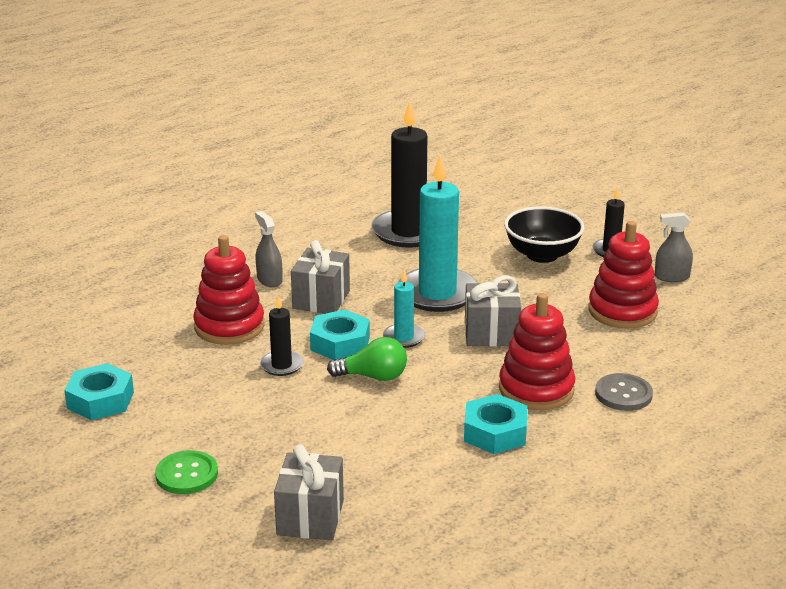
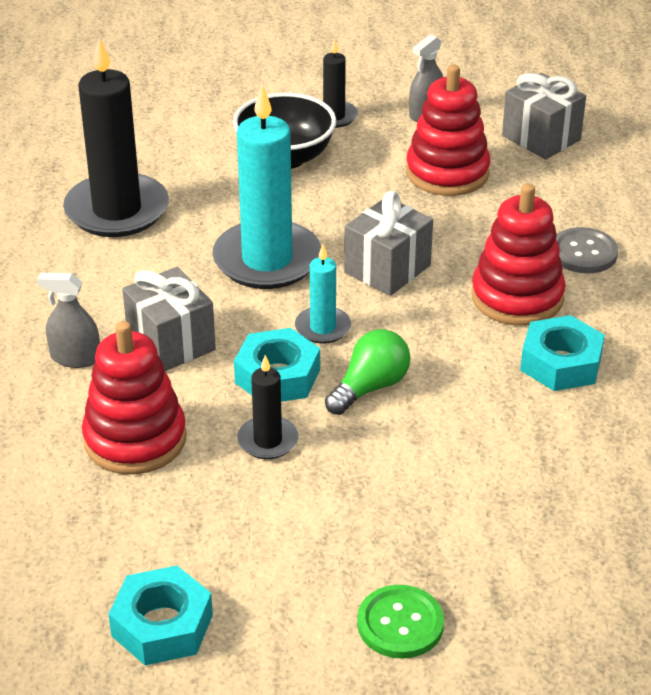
camera: 50 degrees left, 10 degrees up
(310, 517) = (576, 566): grey gift -> grey gift (541, 138)

